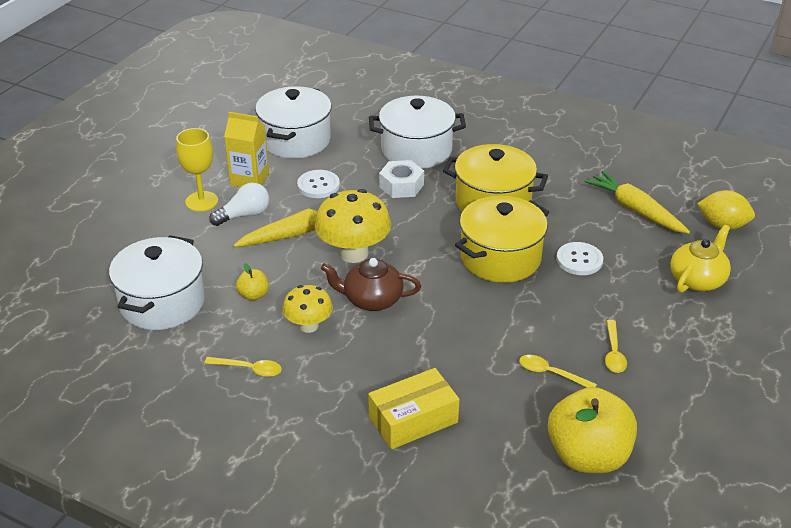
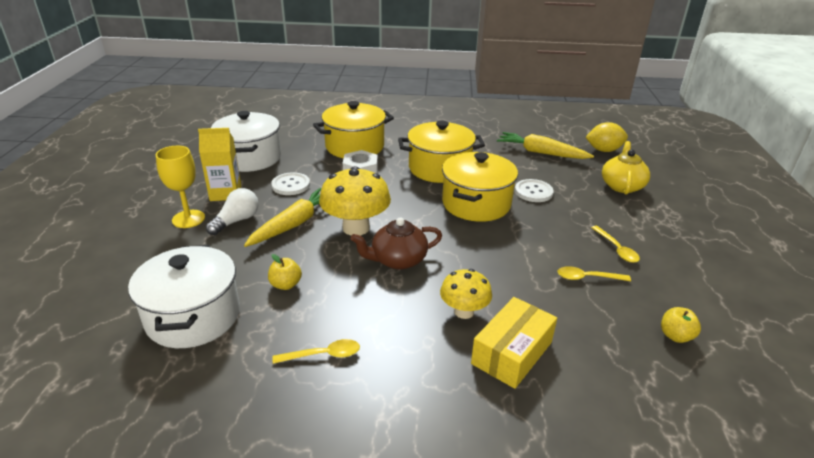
camera: 25 degrees left, 5 degrees down
(308, 326) = (356, 297): yellow mushroom -> yellow mushroom (464, 311)
(416, 150) = (355, 146): white pot -> yellow pot
(588, 456) = (675, 336): yellow apple -> yellow apple, size x0.44

